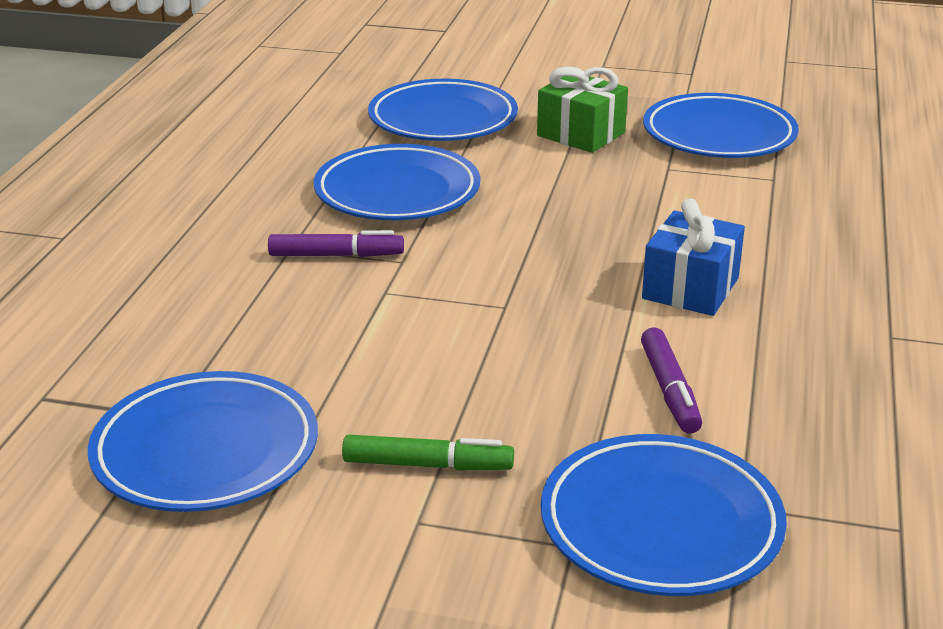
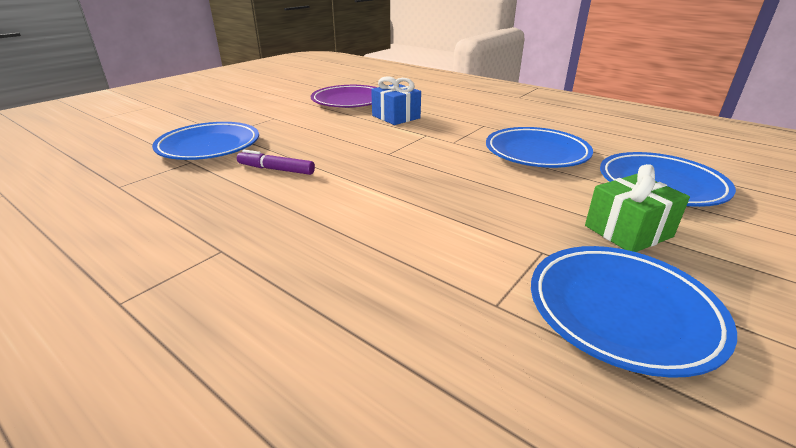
camera: 115 degrees right, 0 degrees up
(206, 451) = (349, 101): blue plate -> purple plate
(336, 255) = (469, 131): purple marker -> none
(427, 465) = (298, 123): green marker -> none
(690, 288) = (354, 202): blue gift -> blue gift (396, 117)

